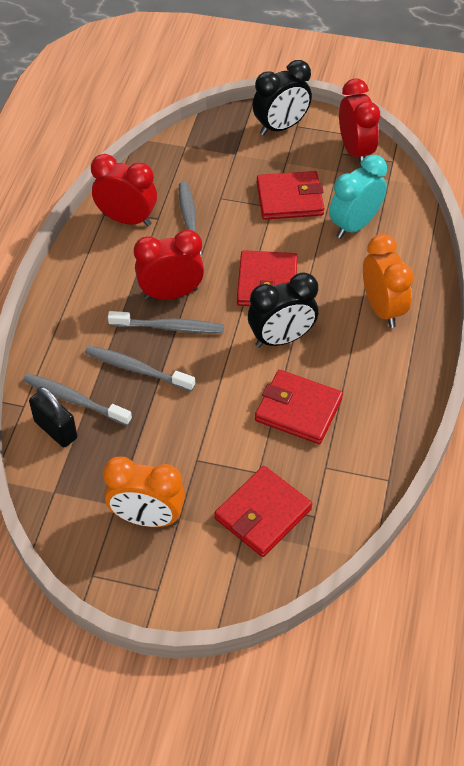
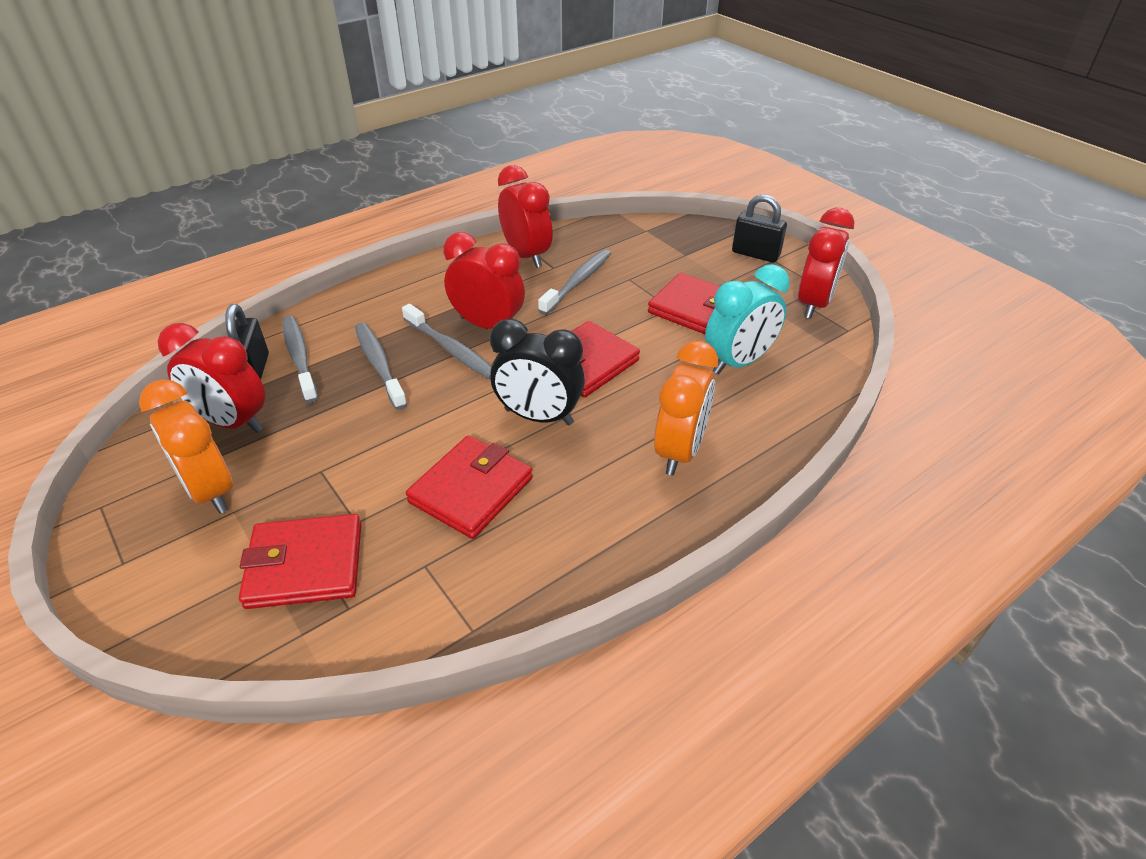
camera: 40 degrees right, 10 degrees down
(96, 471) = (233, 422): none -> red clock
(281, 127) = (755, 254): black clock -> black padlock
(298, 410) = (471, 490): red wallet -> red wallet turned 60 degrees clockwise
(354, 225) = (738, 362): turquoise clock -> turquoise clock turned 150 degrees clockwise

